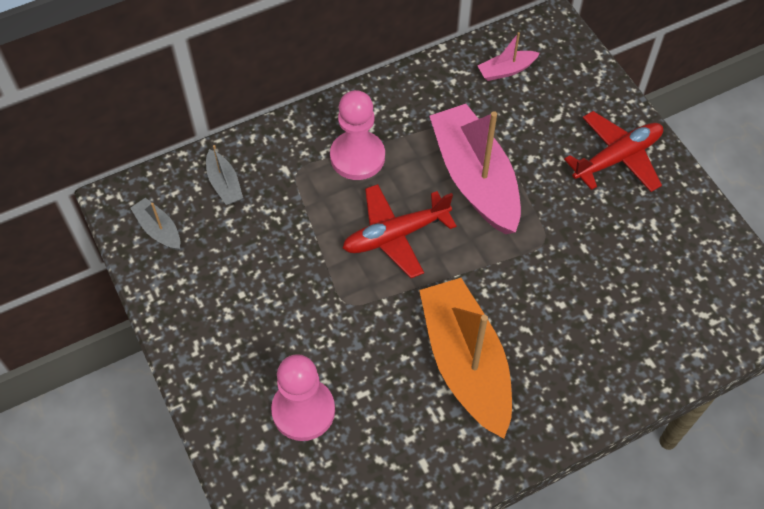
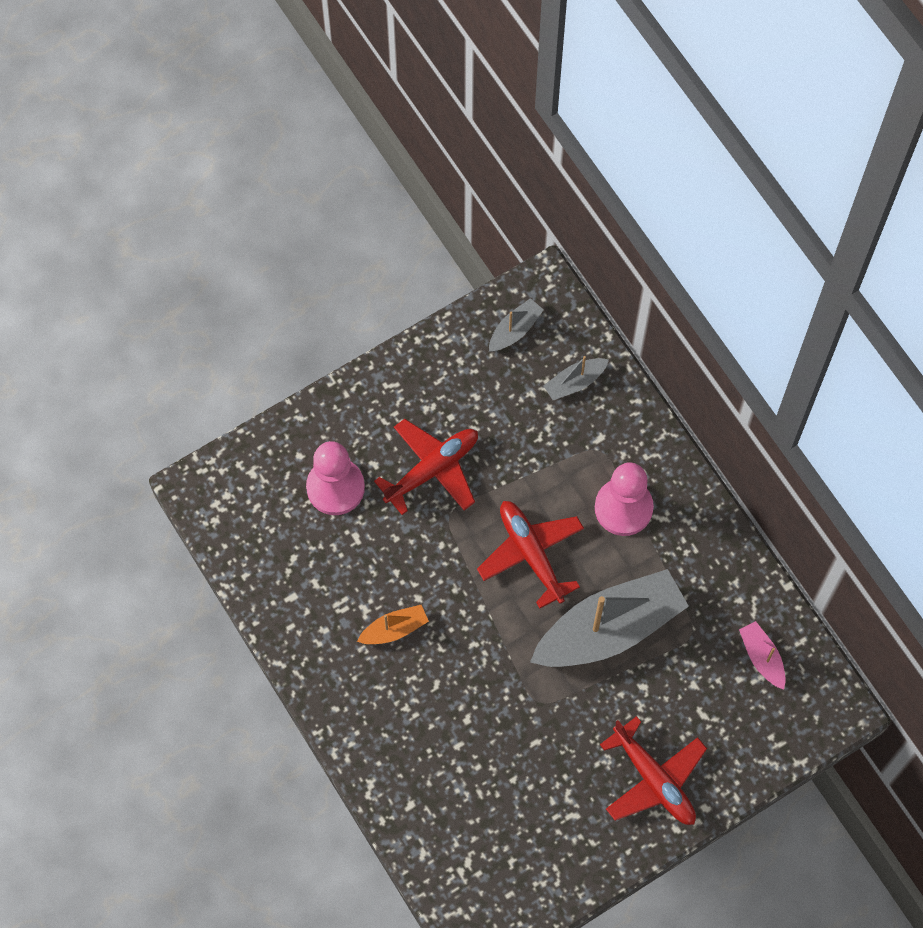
camera: 85 degrees right, 10 degrees up
(296, 315) = (432, 469): none -> red plane
(465, 363) = (394, 629): orange boat -> orange boat, size x0.44
(475, 178) = (609, 629): pink boat -> grey boat

